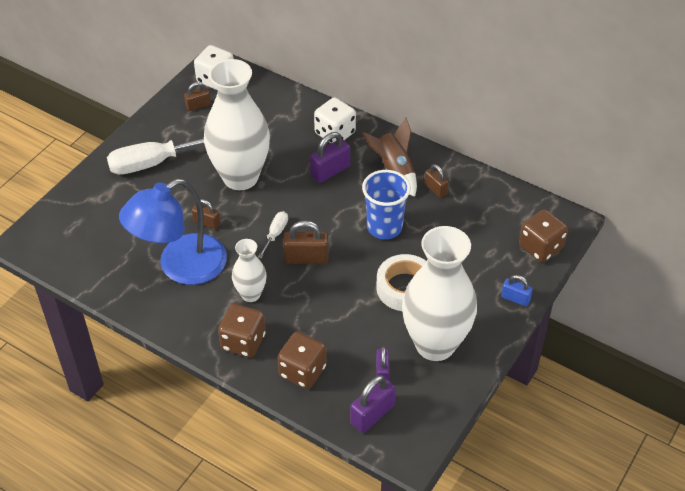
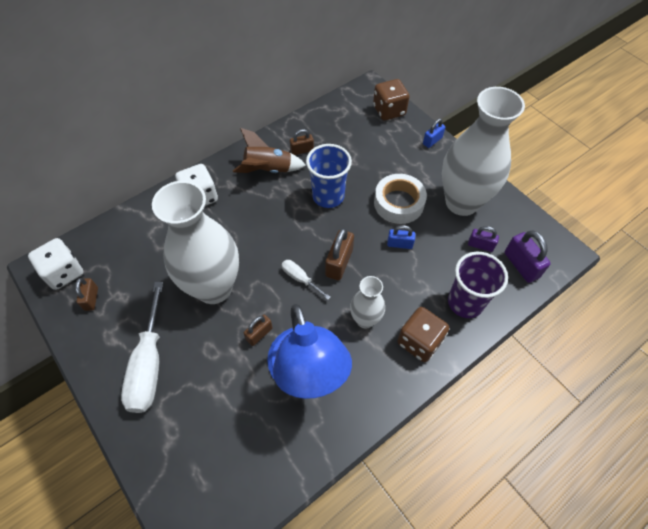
camera: 70 degrees left, 10 degrees up
(302, 371) = (465, 302): brown dice -> purple cup
(330, 171) = (244, 214): purple padlock -> none
(351, 301) = (399, 244): none -> blue padlock

